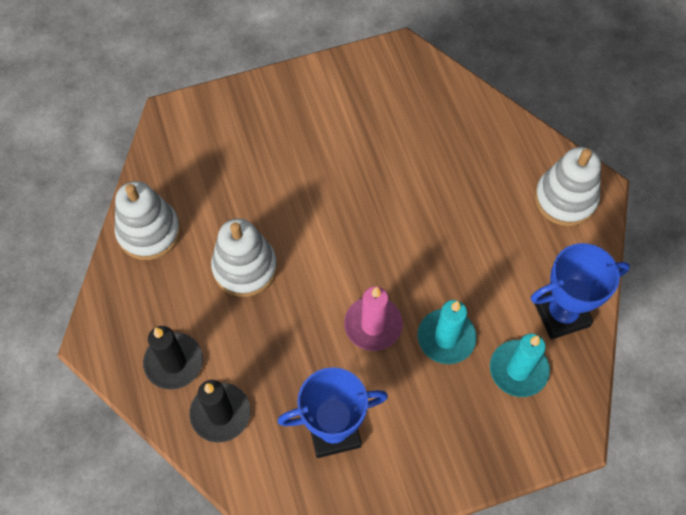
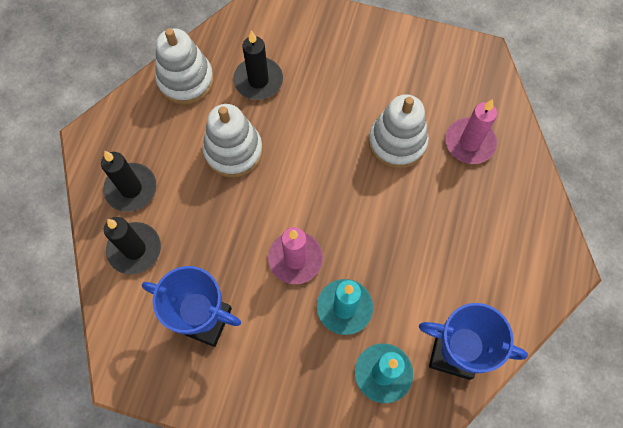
camera: 35 degrees right, 5 degrees up
(219, 191) = (258, 80): none -> black candle
(445, 133) = (469, 142): none -> pink candle
(565, 199) = (531, 260): white stacking toy -> white stacking toy (397, 142)

